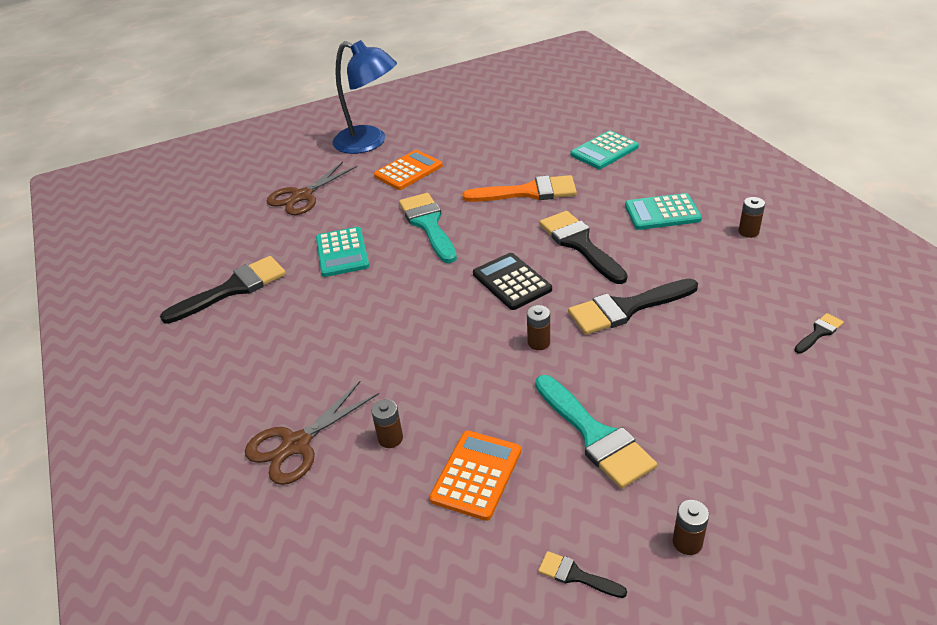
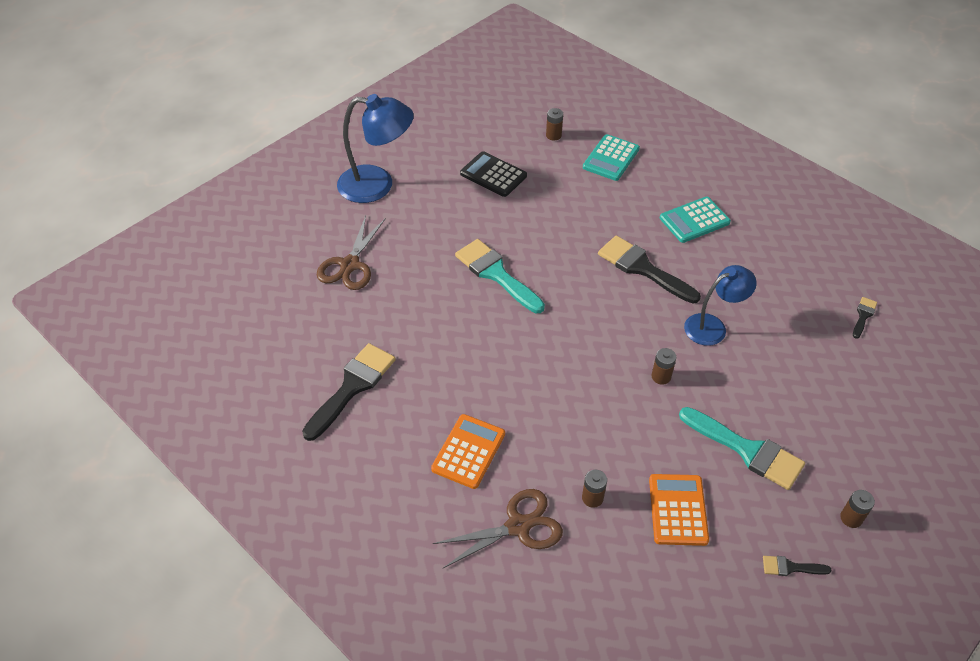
camera: 25 degrees left, 10 degrees up
(296, 444) = (518, 526): brown scissors -> brown scissors turned 135 degrees counterclockwise
(342, 253) = (433, 323): turquoise calculator -> none
(408, 171) = (439, 214): orange calculator -> orange calculator (468, 451)
(511, 282) = (606, 321): black calculator -> black calculator (493, 175)
(528, 192) = (567, 219): orange brush -> none
(626, 308) = (713, 326): black brush -> blue lamp
(748, 232) = (771, 227): brown battery -> brown battery (553, 135)

